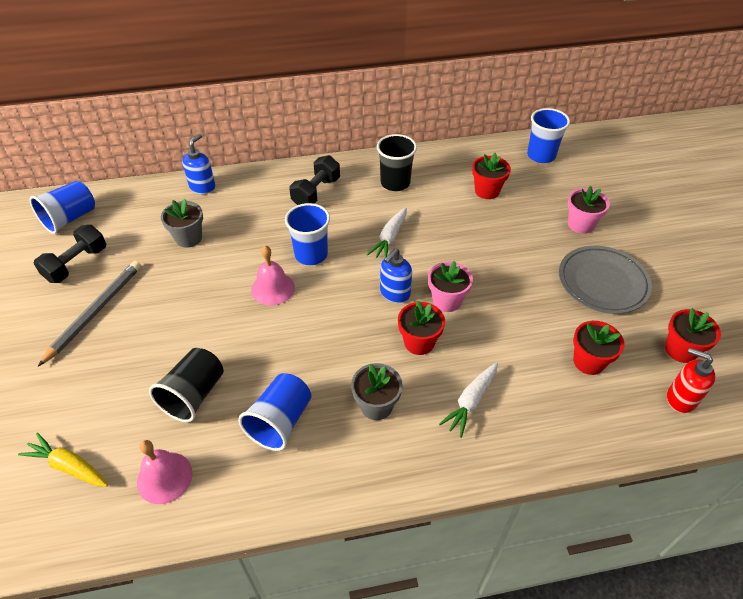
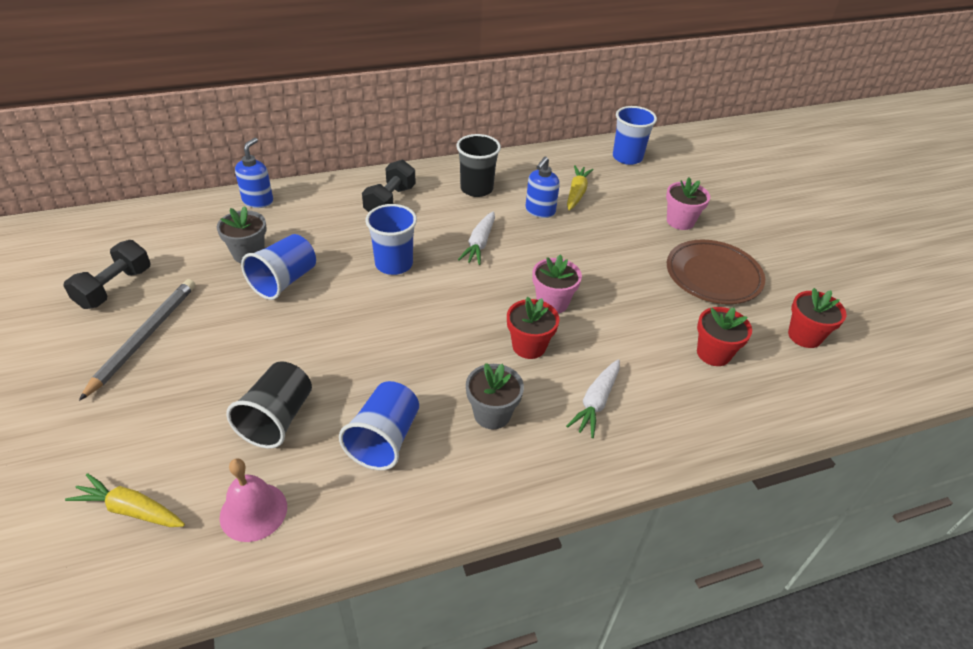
camera: 10 degrees left, 5 degrees down
(70, 218) = (101, 240): blue cup -> blue cup (284, 281)
(273, 288) = (355, 301): pink bell -> none
(394, 293) = (494, 298): blue soap dispenser -> blue soap dispenser (540, 211)
(487, 191) = (576, 193): red flower pot -> yellow carrot
(602, 283) = (713, 276): grey plate -> brown plate
(680, 398) = (814, 383): red soap dispenser -> none

